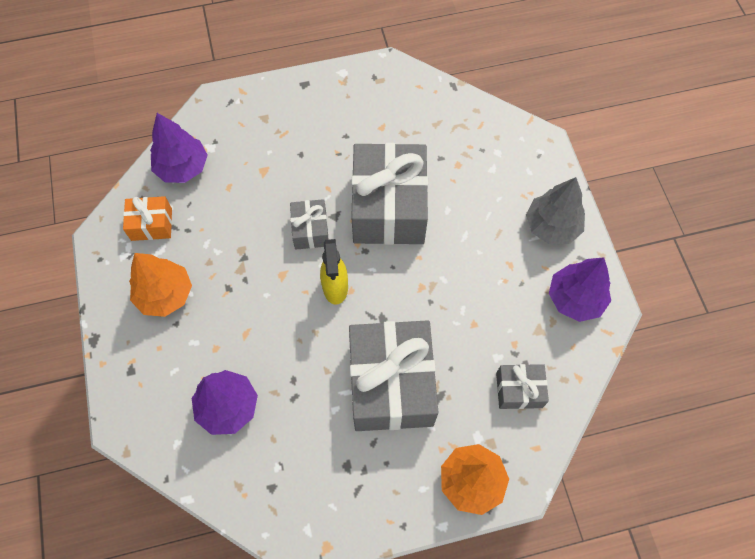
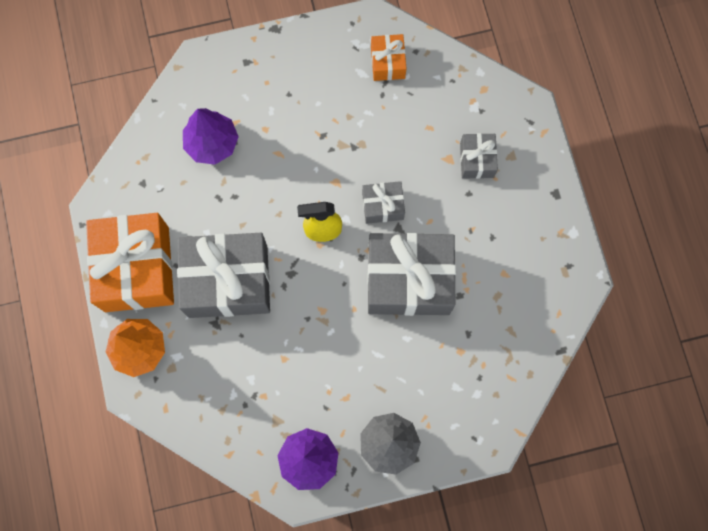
camera: 90 degrees right, 10 degrees up
(165, 294) = (317, 82): orange tree -> none
(182, 167) = (450, 83): purple tree -> none
(377, 489) = (136, 269): none -> orange gift
(519, 390) = (219, 397): grey gift -> grey gift (477, 160)

